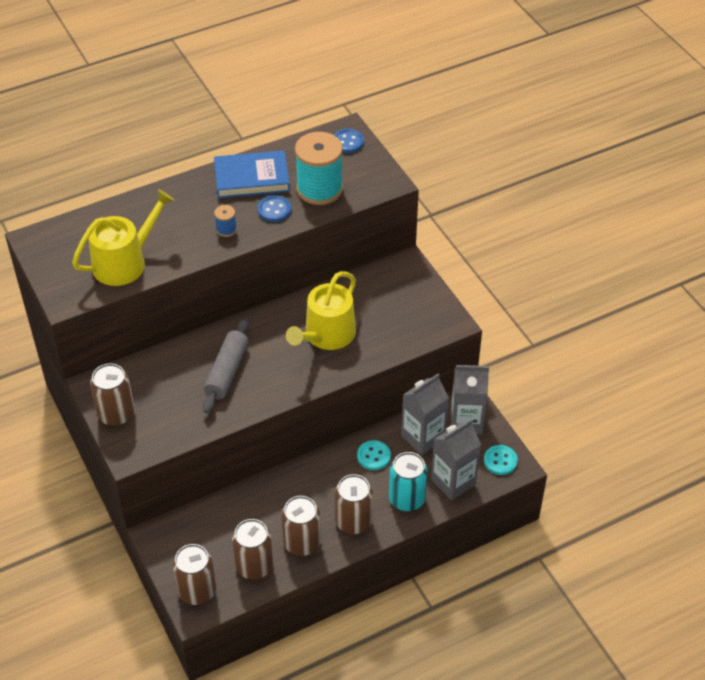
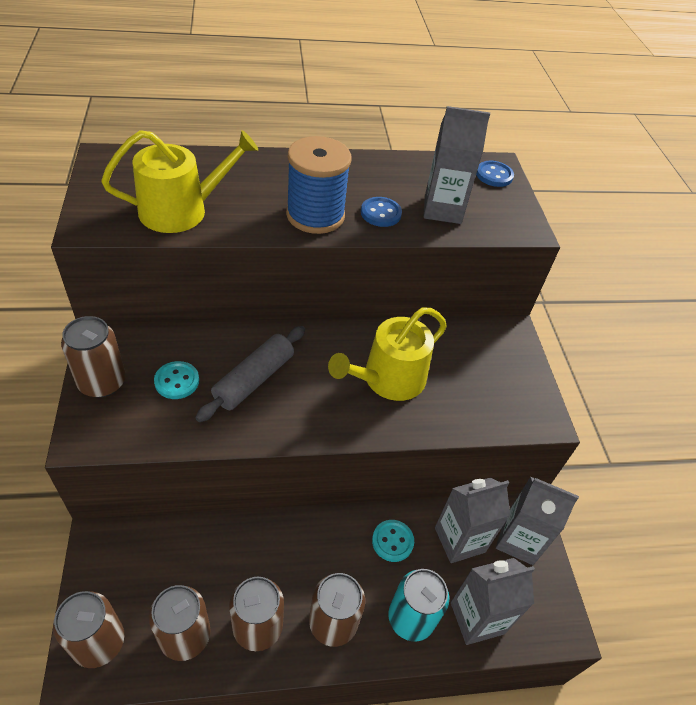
camera: 15 degrees right, 0 degrees up
(226, 229) = (315, 215): blue spool -> blue spool, size x2.31
(252, 178) = (371, 175): blue book -> none
(319, 189) = (442, 210): turquoise spool -> grey carton
(500, 461) = (545, 612): turquoise button -> turquoise button (177, 381)

